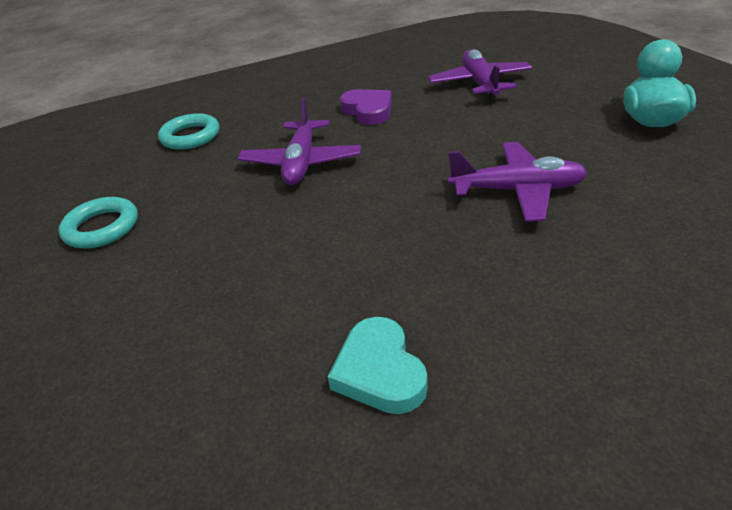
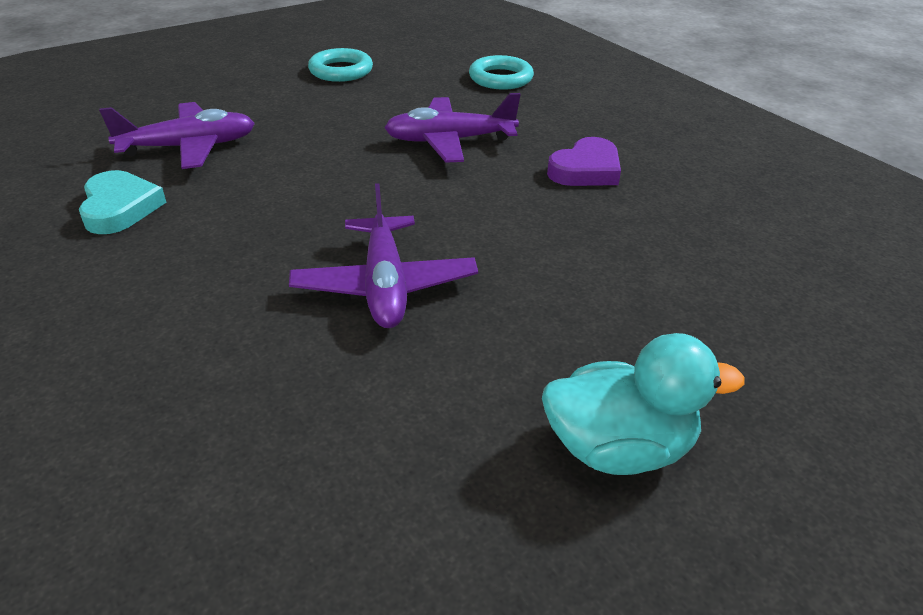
camera: 75 degrees right, 0 degrees up
(379, 371) = (120, 208): turquoise heart -> turquoise heart turned 105 degrees clockwise
(479, 84) = (708, 257): purple plane -> purple plane (189, 147)

